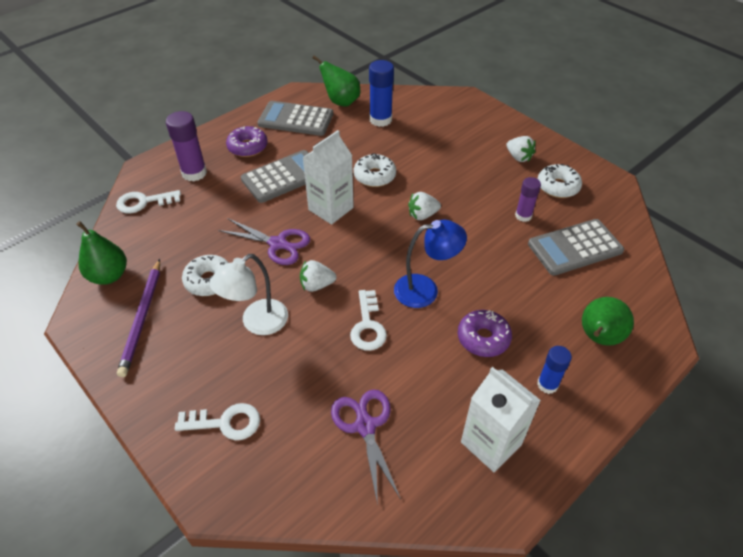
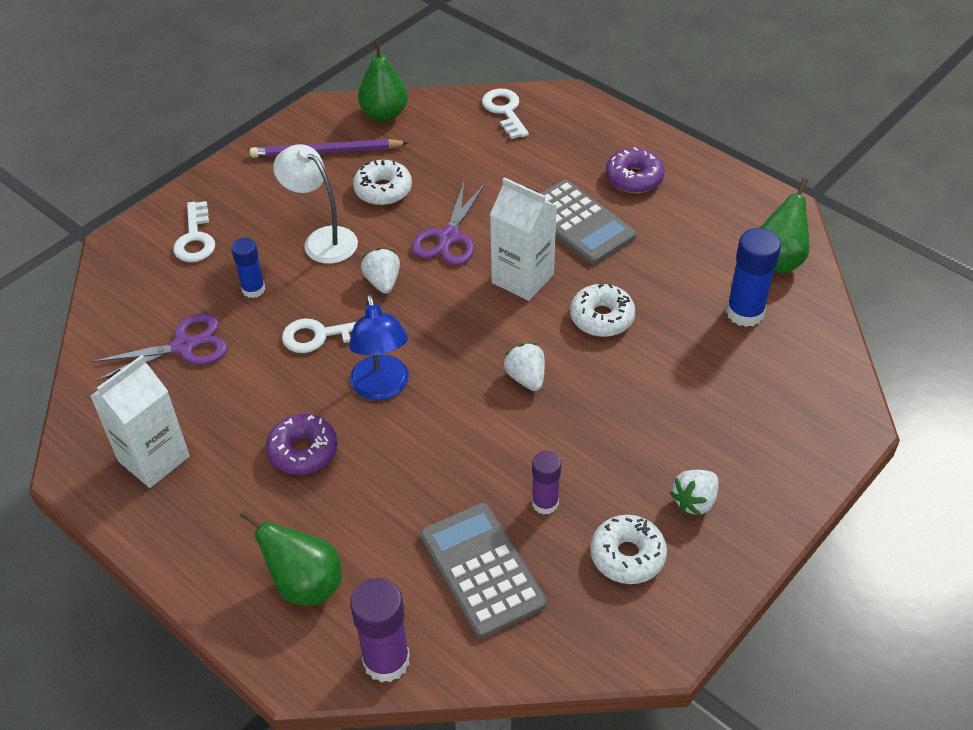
camera: 85 degrees right, 0 degrees up
(194, 173) = (567, 140): purple glue stick -> purple glue stick (386, 660)
(296, 119) = (714, 216): grey calculator -> none
(547, 384) = (230, 518): blue glue stick -> blue glue stick (253, 289)

